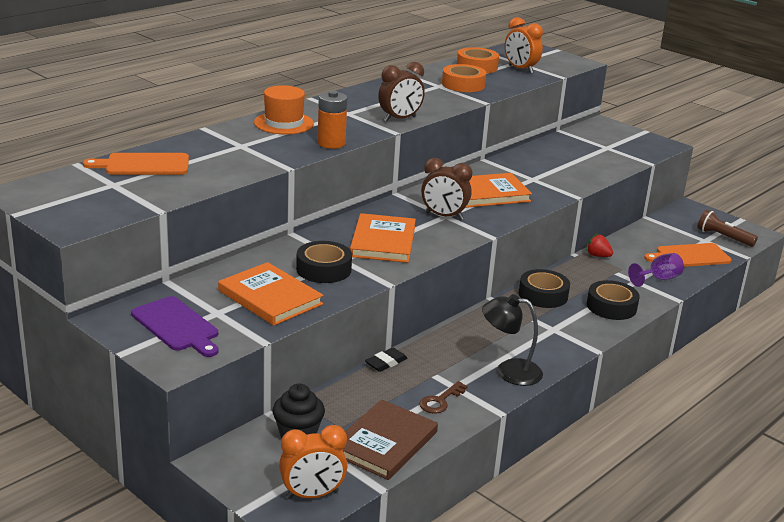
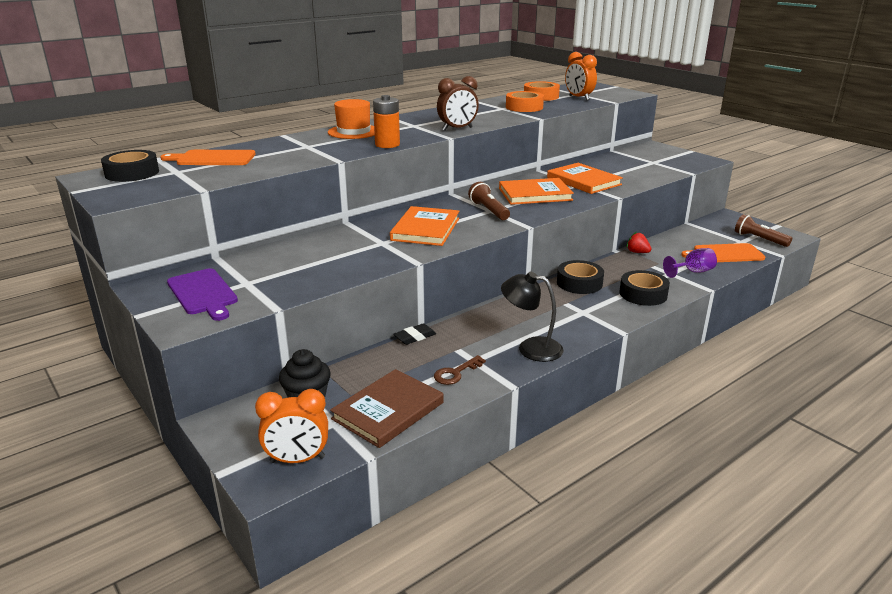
camera: 10 degrees right, 0 degrees up
(270, 297) = (301, 272): orange book -> orange book (583, 181)
(323, 269) = (362, 250): black tape -> black tape (132, 173)
(444, 216) = (489, 211): brown clock -> brown flashlight

